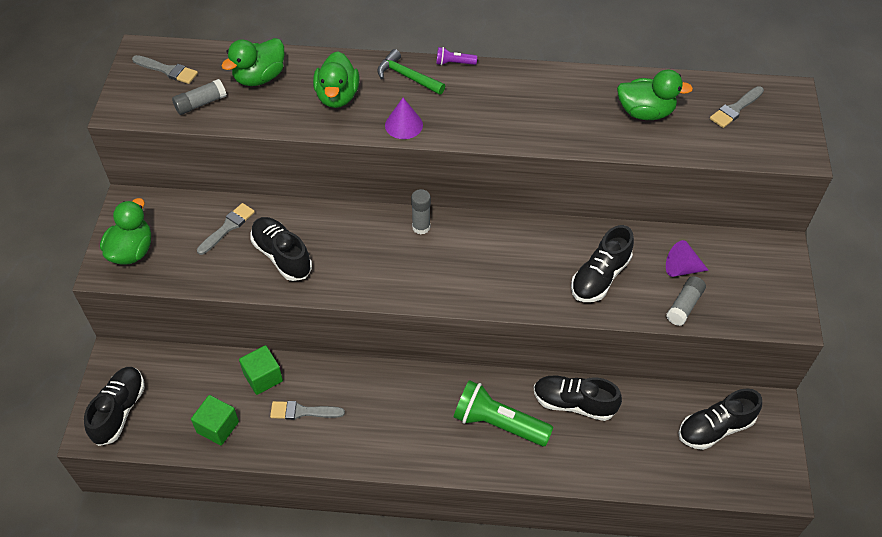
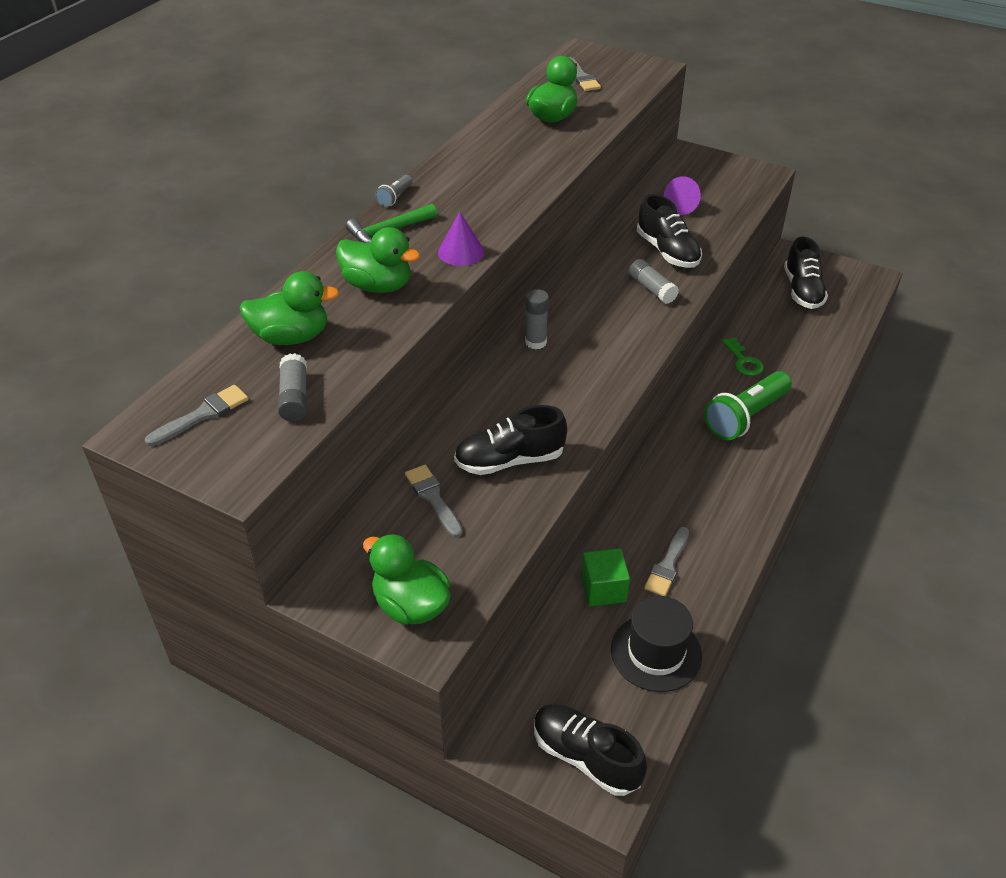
camera: 65 degrees left, 10 degrees down
(218, 427) = (656, 652): green cube -> black hat
(259, 77) = (291, 337): green duck -> green duck turned 75 degrees counterclockwise
(454, 63) = (395, 197): purple flashlight -> grey flashlight
(574, 403) = (743, 361): black shoe -> green key
(684, 306) = (724, 218): grey glue stick -> grey glue stick (652, 289)

